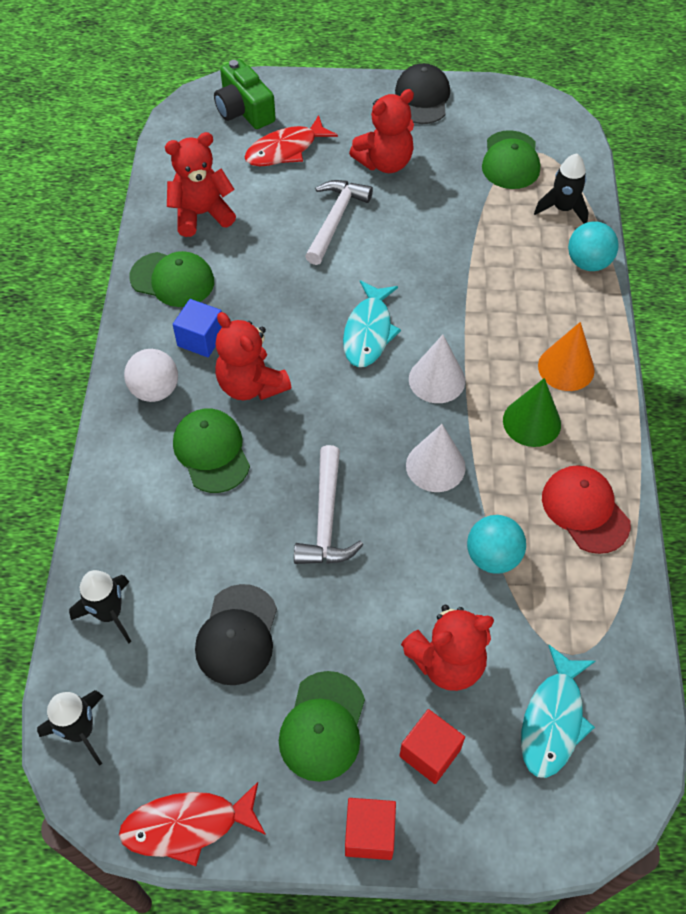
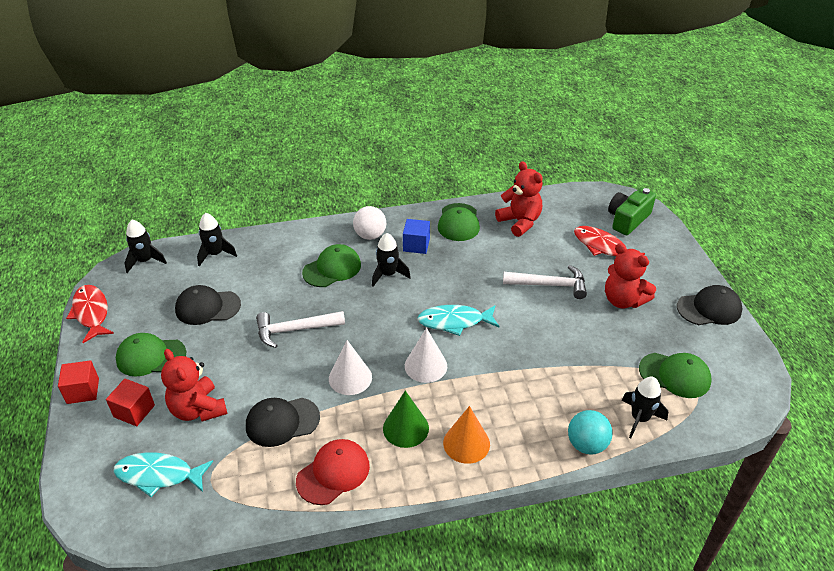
camera: 75 degrees right, 15 degrees down
(251, 385) = (388, 274): red teddy bear -> black rocket
(493, 557) = (282, 422): turquoise ball -> black cap
(510, 160) = (675, 375): green cap -> green cap turned 150 degrees counterclockwise

